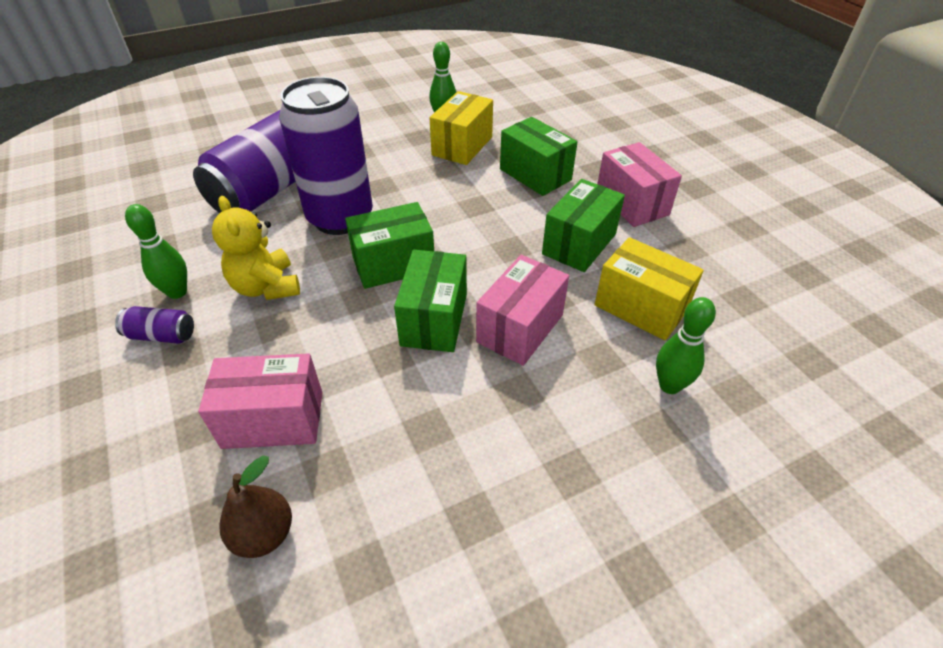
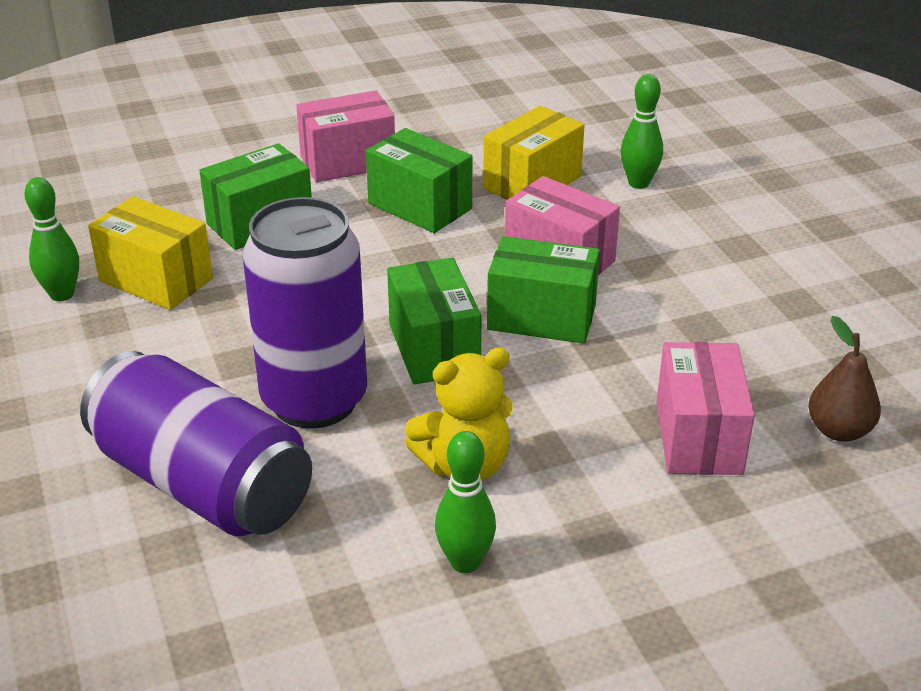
camera: 85 degrees left, 10 degrees down
(162, 335) = (558, 563): purple can -> none

